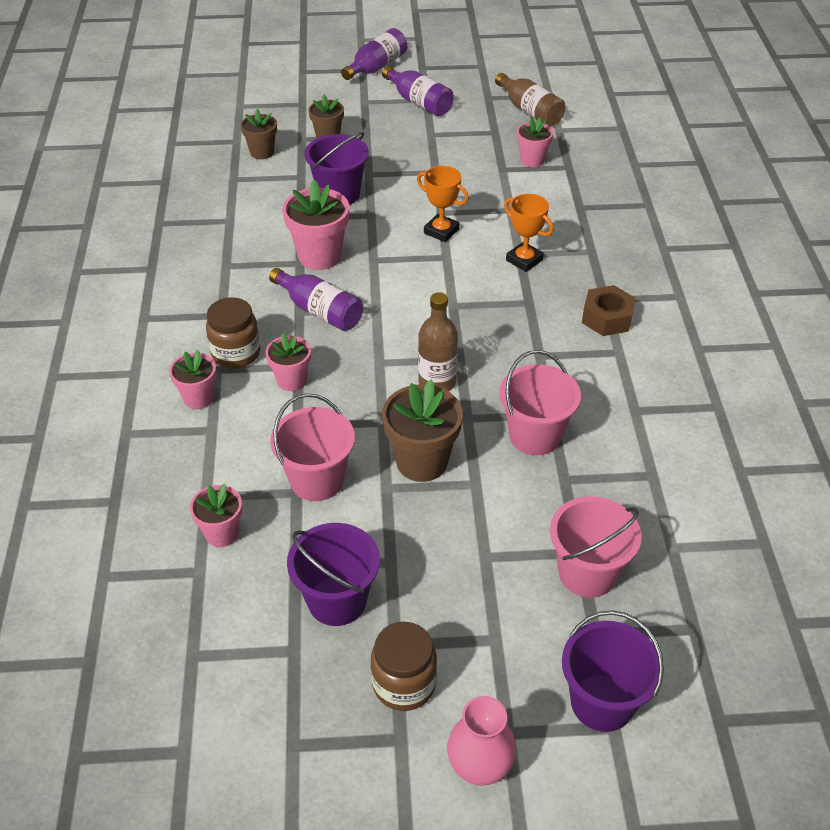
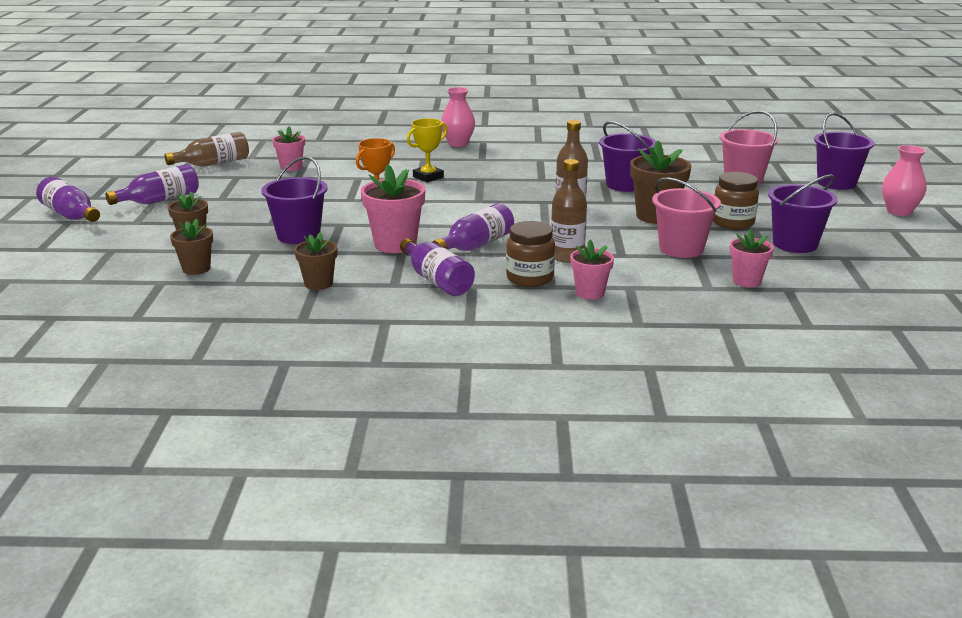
camera: 85 degrees left, 20 degrees down
(229, 221) = (318, 283): none -> brown flower pot
(233, 291) = (437, 280): none -> purple bottle
(291, 380) = (567, 256): pink flower pot -> brown bottle
(404, 684) = (852, 227): brown jar -> brown jar (733, 223)
(524, 260) = (428, 177): orange trophy -> yellow trophy
(535, 435) = (625, 185): pink bucket -> purple bucket
(607, 318) = (503, 160): brown nut -> none
(660, 274) = (458, 143): none -> pink vase

